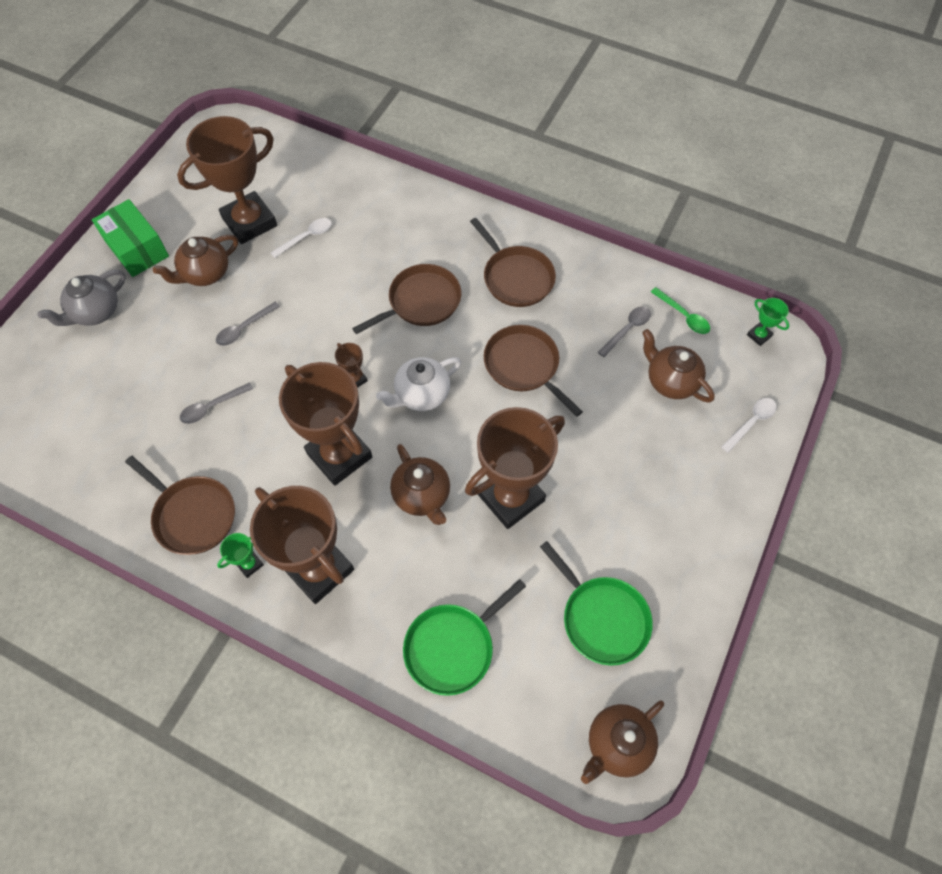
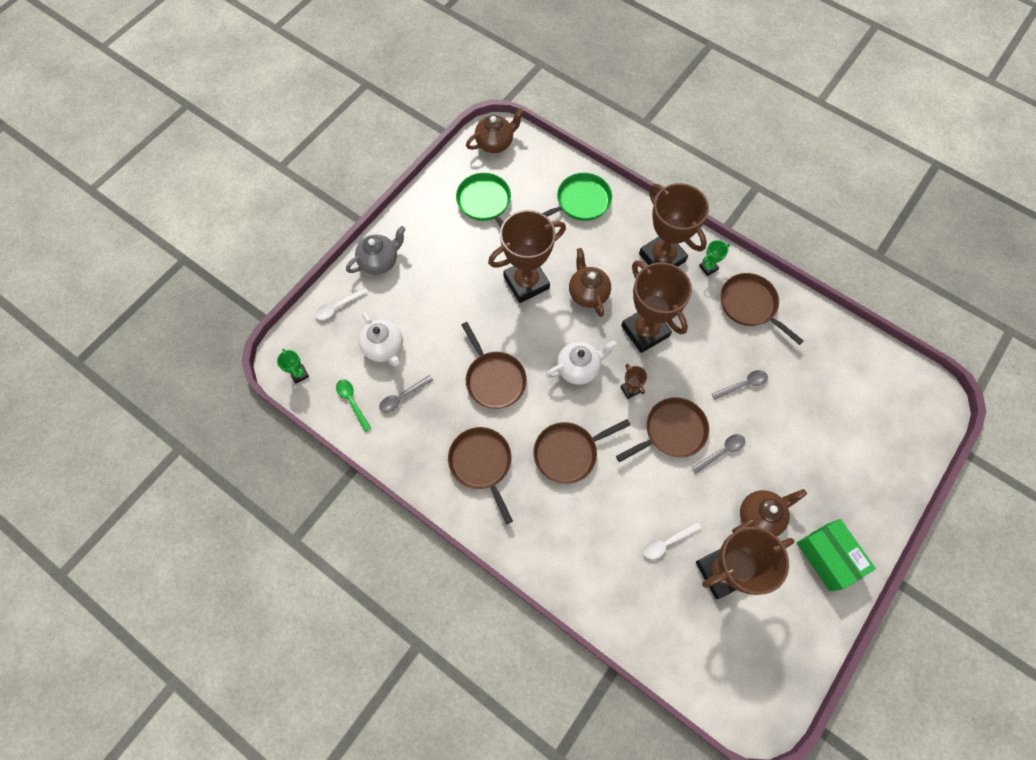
camera: 170 degrees left, 5 degrees up
(95, 312) = (853, 490): grey teapot -> grey teapot (380, 261)
(302, 341) = (672, 431): none -> brown pan
(670, 381) = (384, 348): brown teapot -> white teapot

